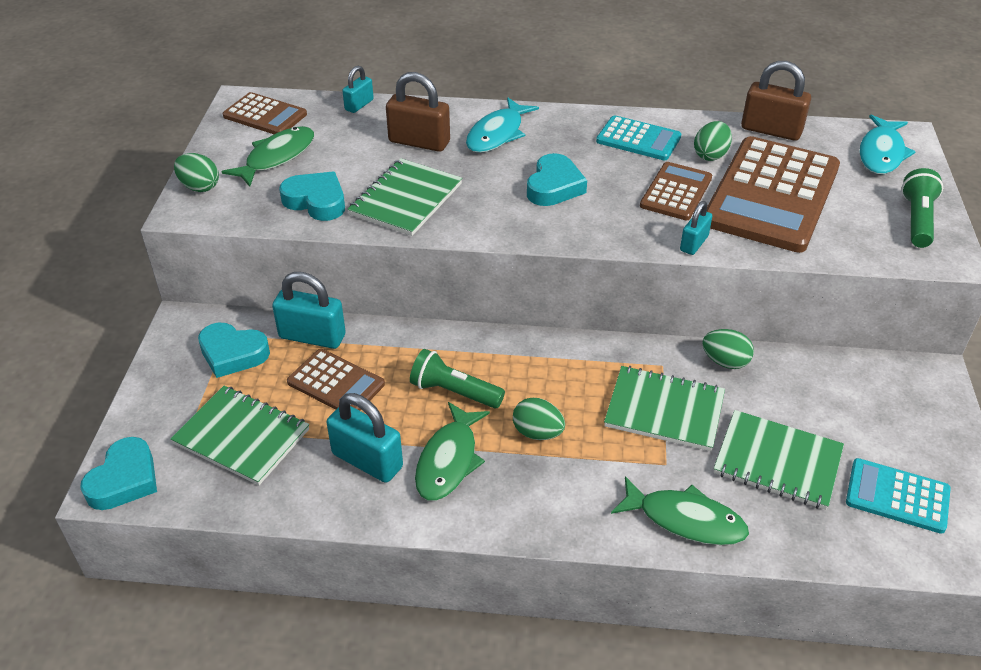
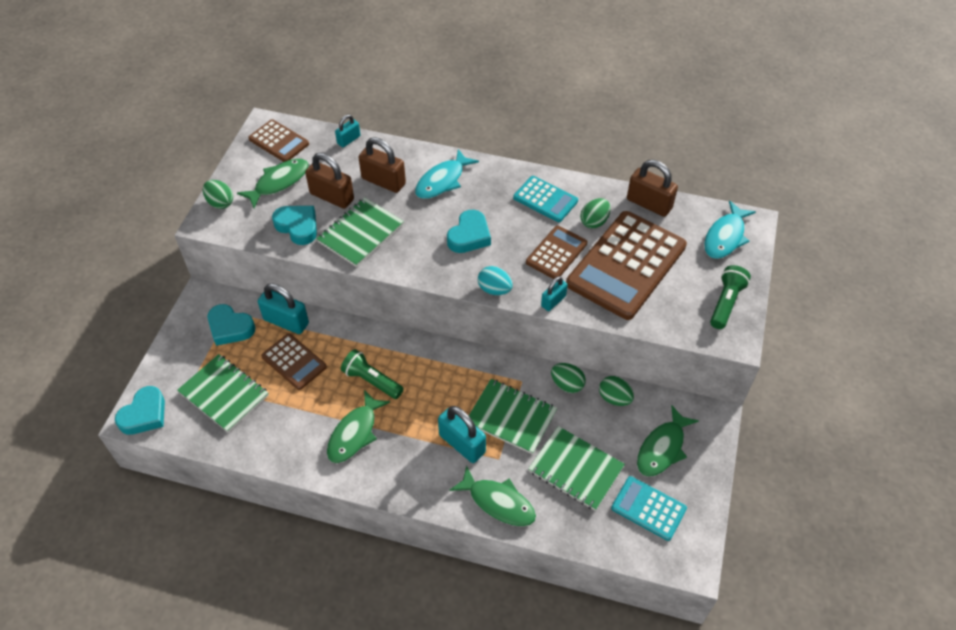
camera: 10 degrees right, 10 degrees up
(354, 164) = (332, 196): none -> brown padlock
(367, 460) = (301, 425): turquoise padlock -> turquoise padlock (462, 444)
(537, 433) = (419, 421): green egg -> green egg (614, 398)
(610, 240) = (494, 289): none -> turquoise egg
(883, 419) = (662, 448): none -> green fish

